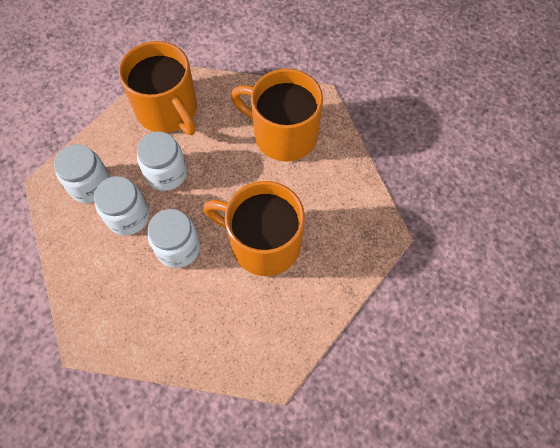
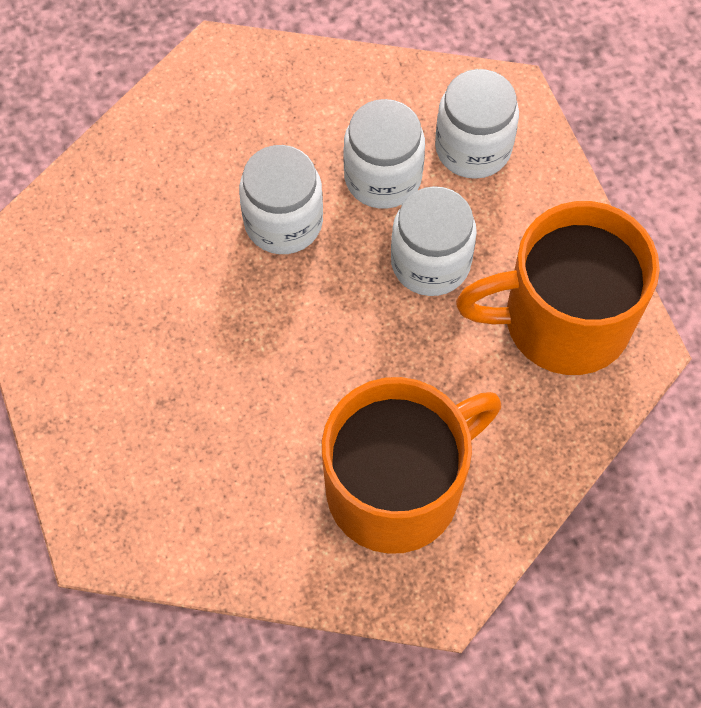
camera: 120 degrees right, 0 degrees up
(263, 243) = (210, 344): orange mug -> none

